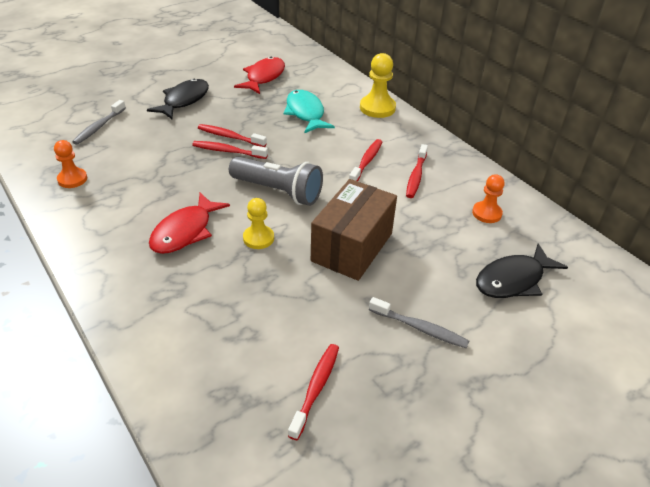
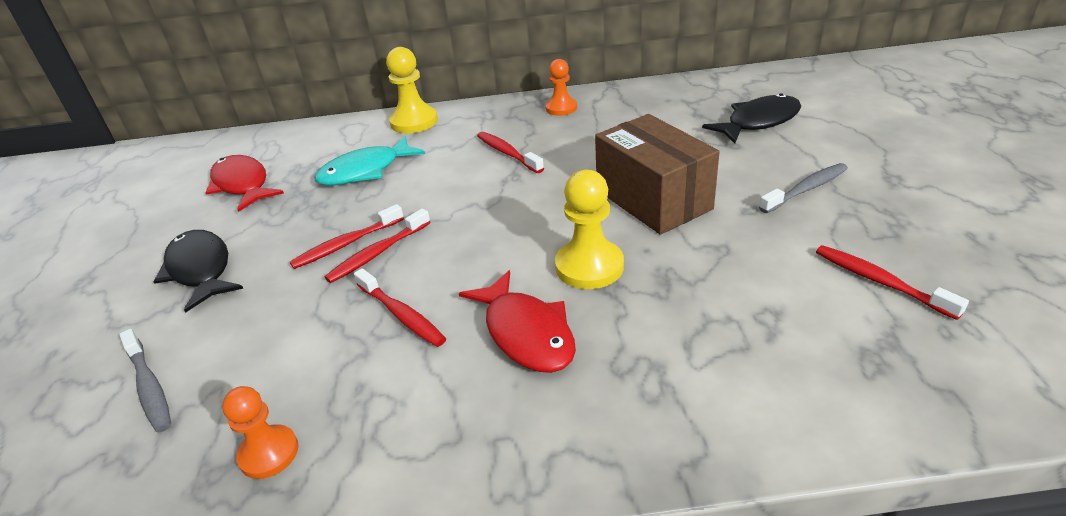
camera: 55 degrees left, 5 degrees down
(258, 238) = (589, 266): yellow pawn -> yellow pawn, size x1.52
(278, 191) = (507, 229): grey flashlight -> none
(305, 113) = (365, 171): turquoise fish -> turquoise fish turned 45 degrees counterclockwise
(416, 176) = (561, 130): red toothbrush -> red toothbrush (402, 315)
(486, 213) = (653, 109): orange pawn -> orange pawn (561, 108)
(513, 280) = (758, 122): black fish -> black fish turned 120 degrees counterclockwise

